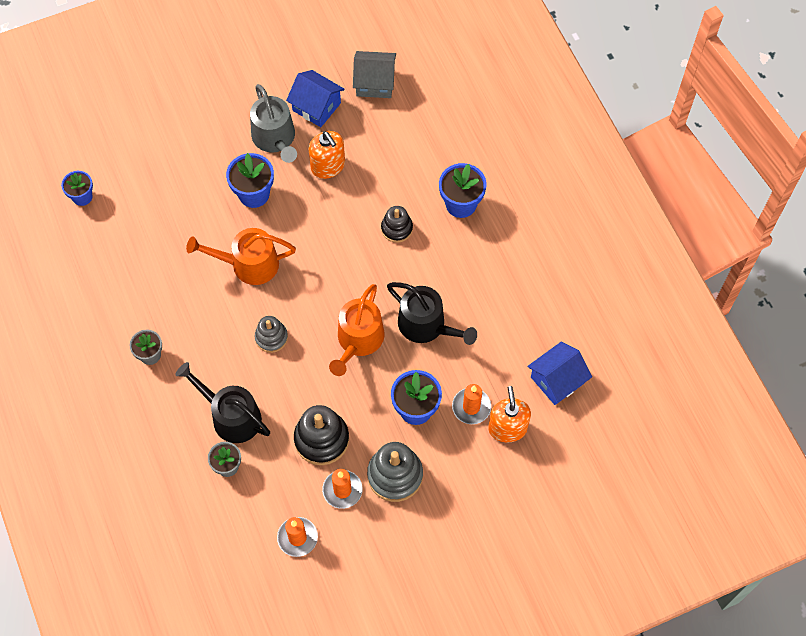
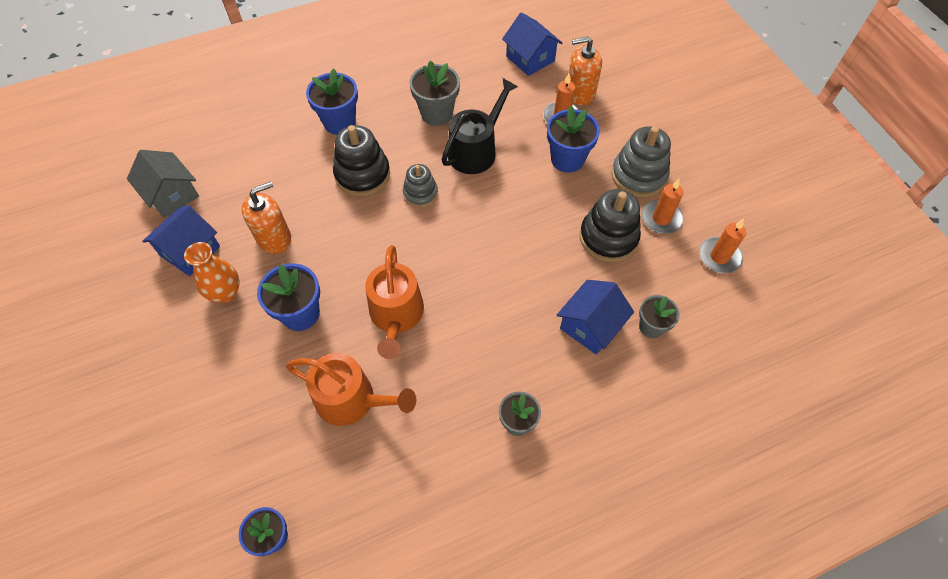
camera: 90 degrees left, 5 degrees down
(231, 416) = (590, 325): black watering can -> blue house
(271, 337) = (491, 288): grey stacking toy -> grey stacking toy (420, 193)
(275, 138) = (226, 293): grey watering can -> orange vase
(358, 340) = (493, 207): orange watering can -> orange watering can (352, 399)
(374, 82) = (172, 195): grey house -> grey house turned 45 degrees counterclockwise
(396, 228) = (362, 174): black stacking toy -> black stacking toy, size x1.62
(474, 289) = (436, 114): none -> grey flower pot

